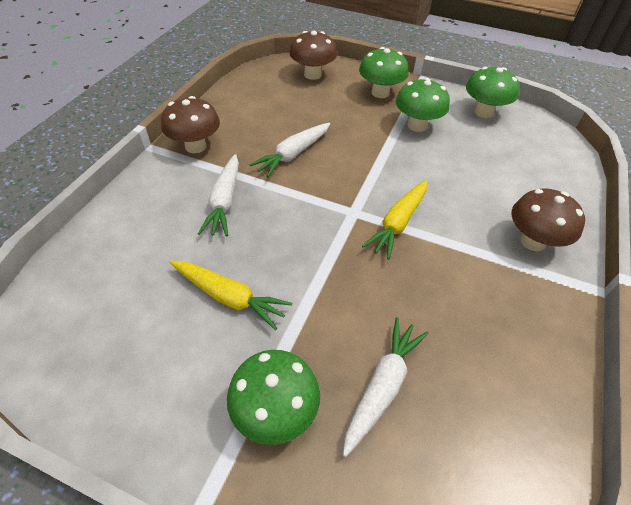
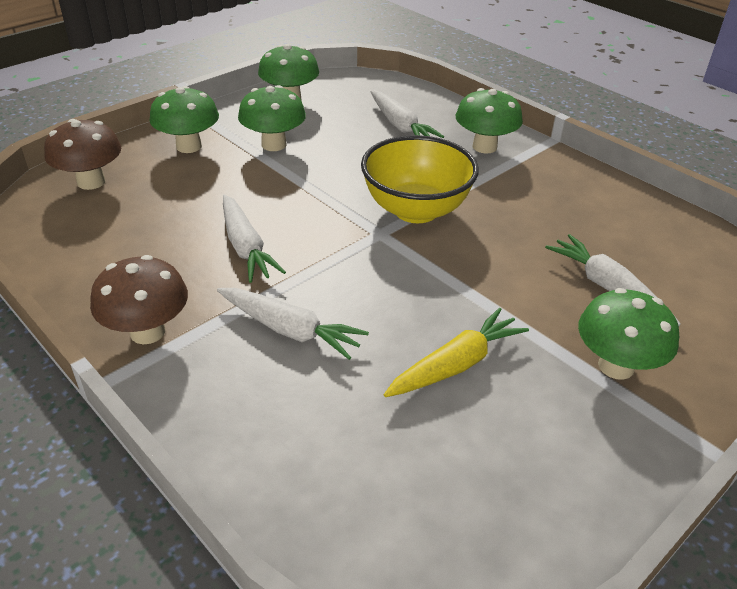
camera: 65 degrees left, 10 degrees down
(398, 223) = (416, 210): yellow carrot -> yellow bowl
(510, 179) = (400, 125): none -> white carrot
(533, 241) = (484, 147): brown mushroom -> green mushroom

